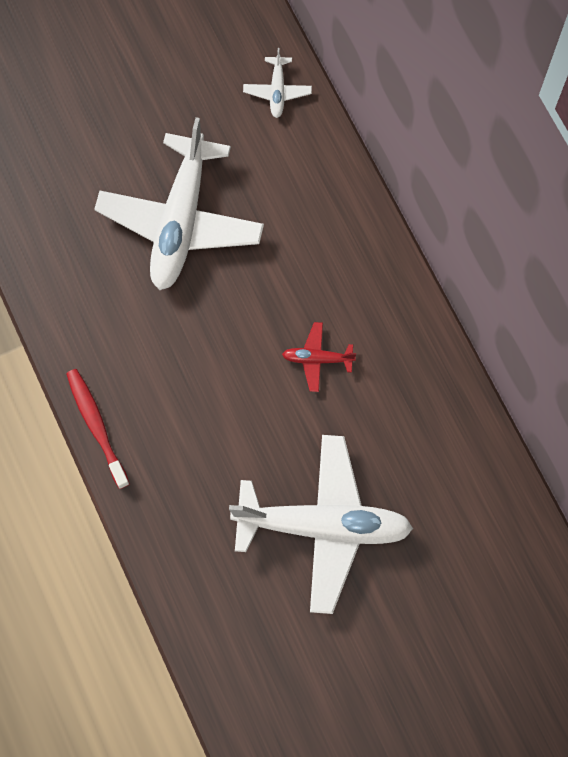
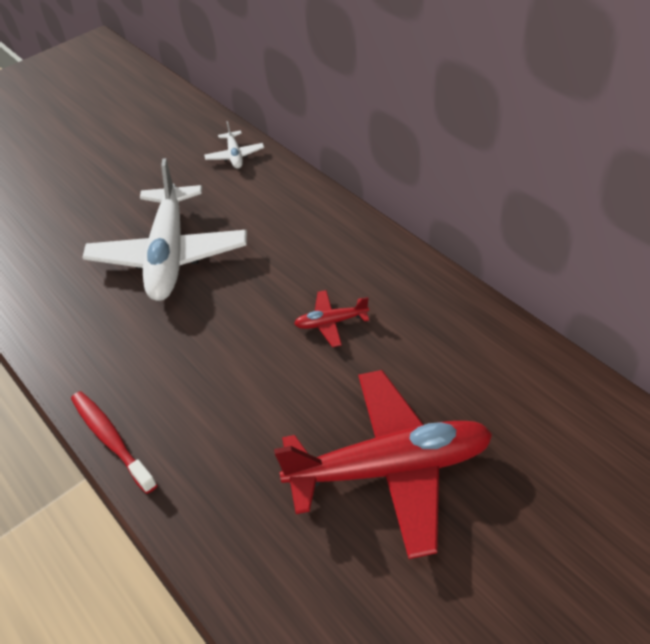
camera: 10 degrees left, 25 degrees down
(323, 526) = (390, 468): white plane -> red plane

